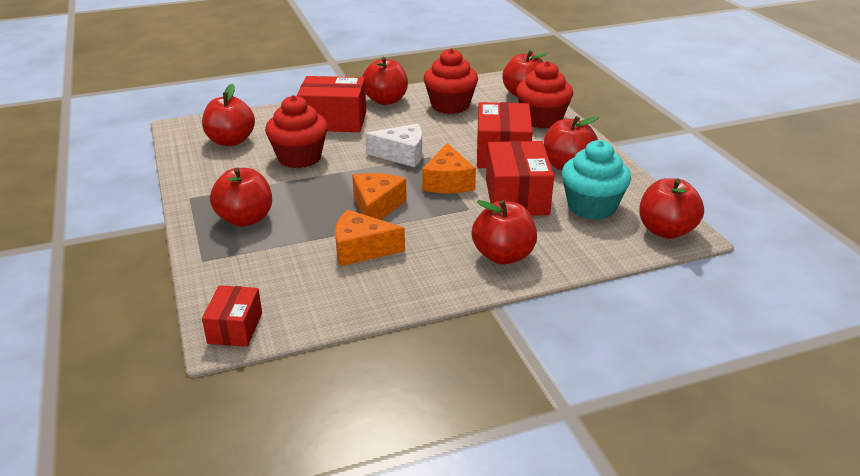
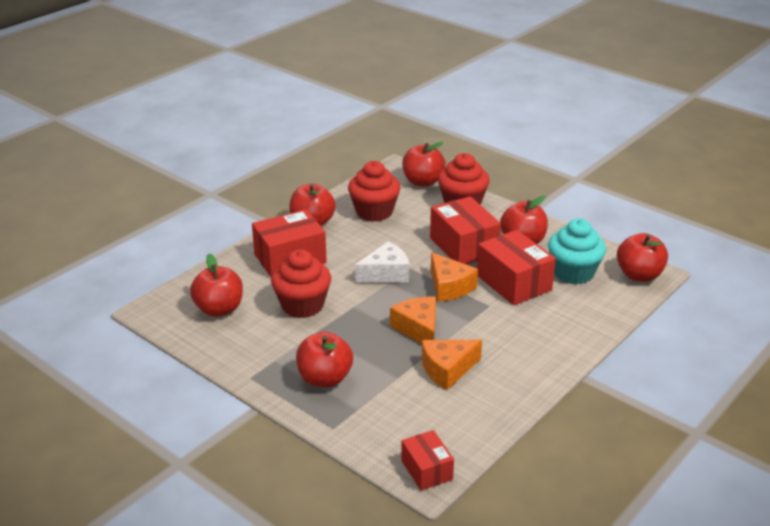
camera: 30 degrees left, 0 degrees up
(503, 256) = (553, 336): red apple -> none

